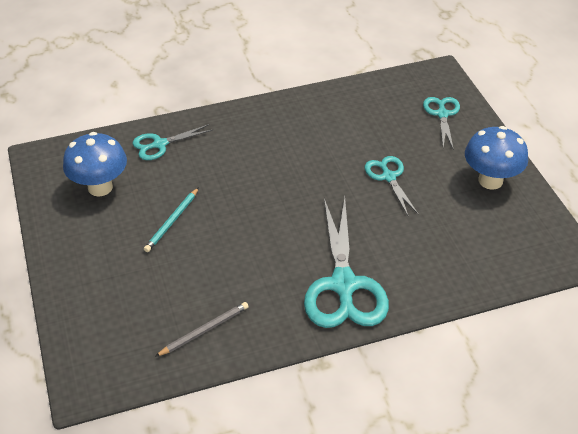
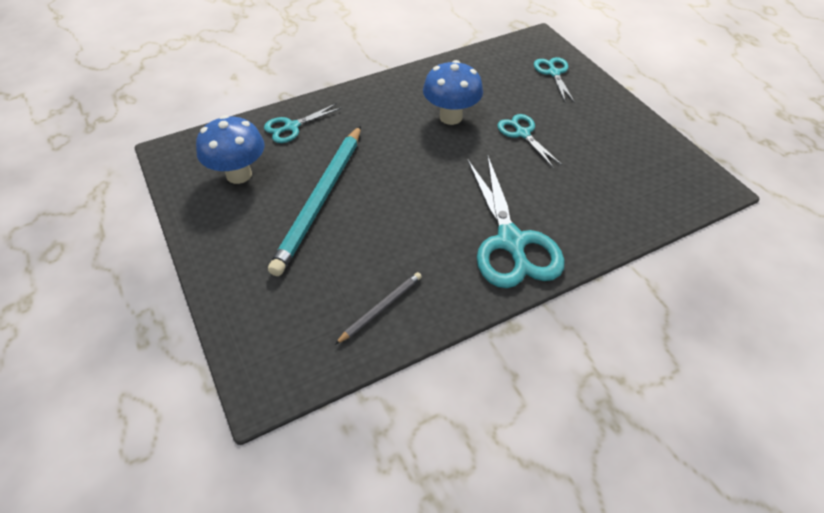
camera: 10 degrees left, 5 degrees up
(172, 221) = (321, 200): turquoise pencil -> turquoise pencil, size x2.12
(490, 180) = (617, 127): blue mushroom -> blue mushroom (451, 117)

